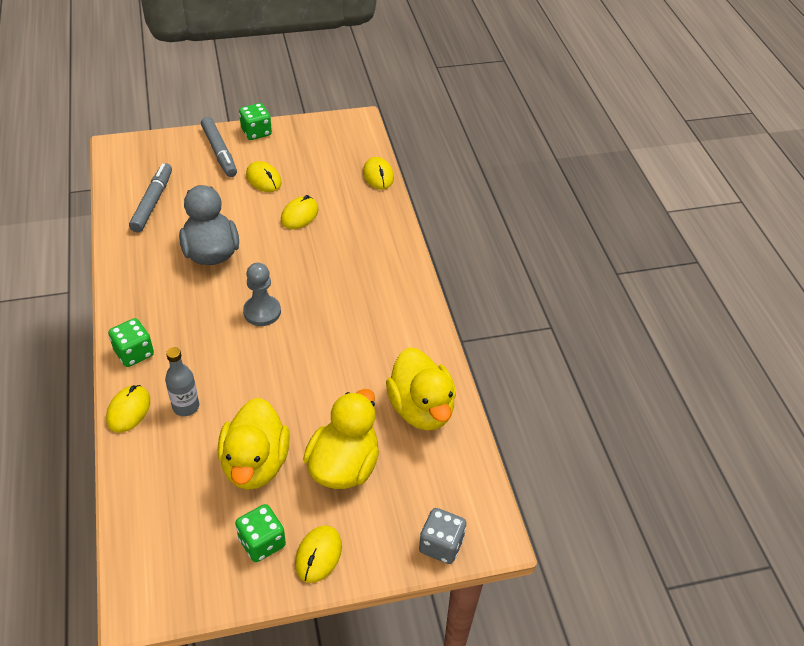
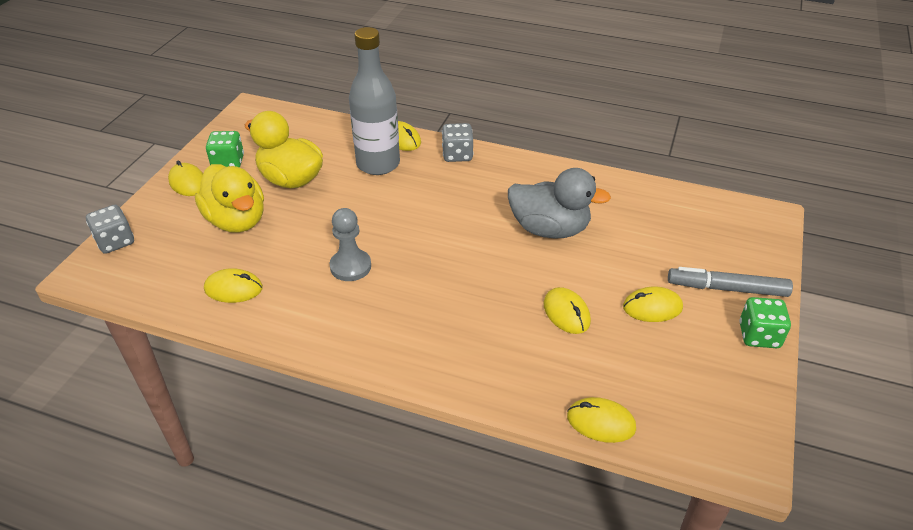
camera: 125 degrees right, 5 degrees down
(134, 353) = (457, 155): green dice -> grey dice
(152, 202) = (655, 214): grey marker -> none
(186, 406) = (378, 164): grey bottle -> grey bottle, size x1.89
(262, 312) = (442, 235): grey pawn -> grey pawn (350, 266)
(421, 409) = (233, 289): yellow duck -> yellow mouse

